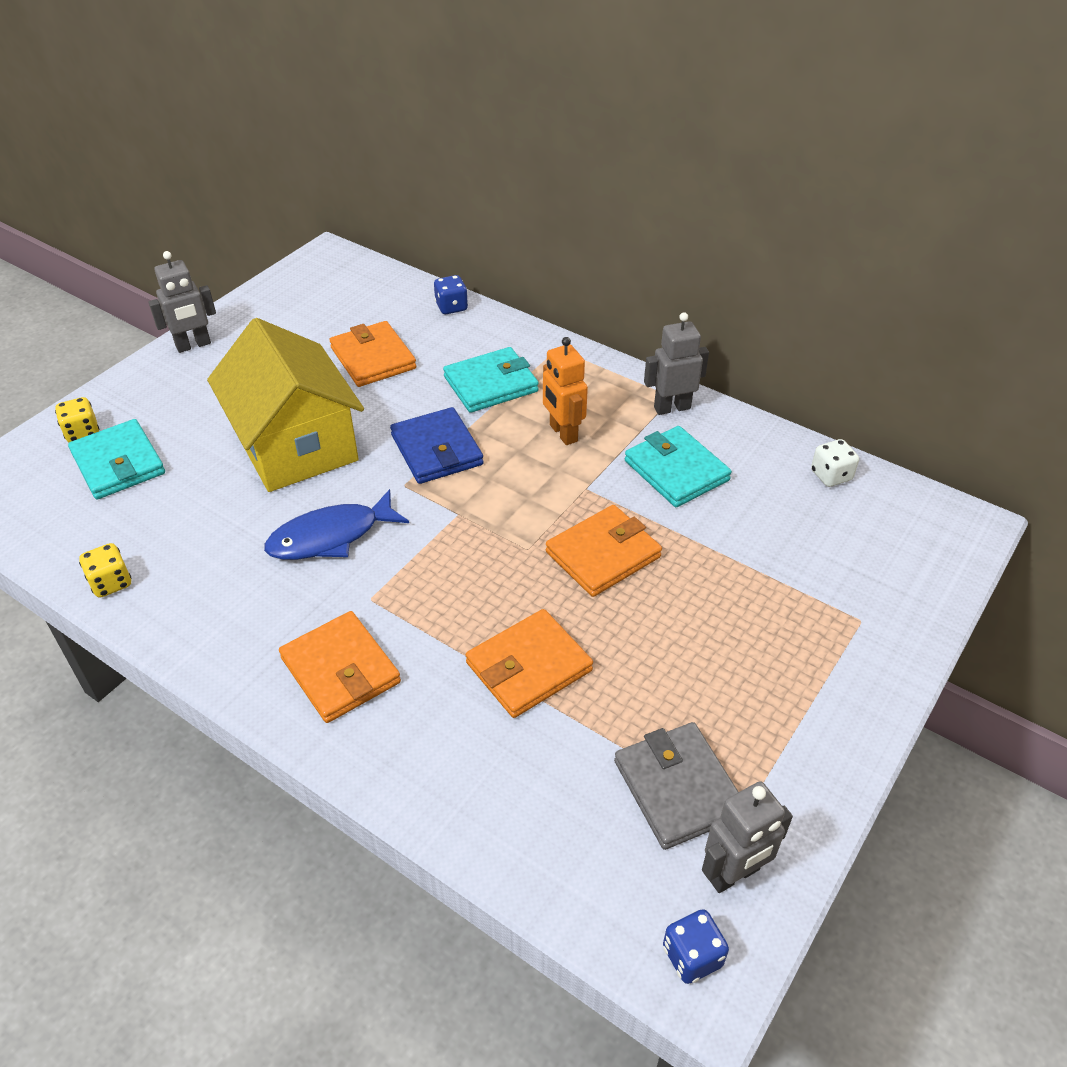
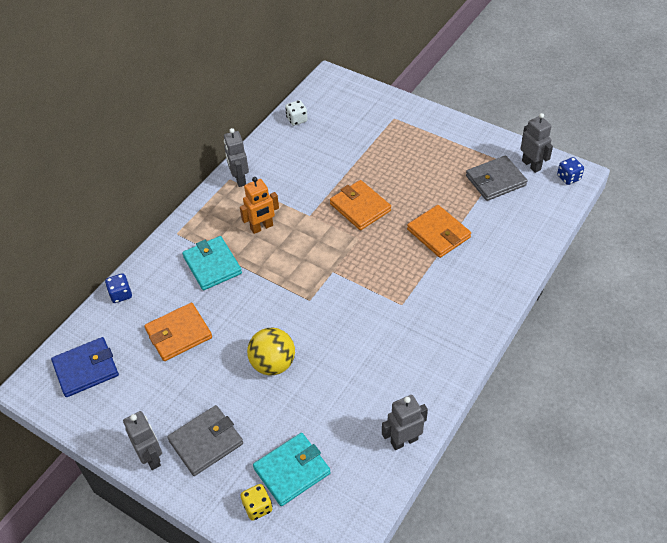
camera: 90 degrees left, 5 degrees up
(111, 583) = (404, 440): yellow dice -> grey robot
(195, 387) = (206, 442): none -> grey wallet
(296, 446) = (273, 364): yellow house -> yellow ball
(331, 536) = (355, 330): blue fish -> none
(340, 670) = (452, 310): orange wallet -> none
(437, 450) = (277, 287): blue wallet -> blue wallet (86, 369)
(676, 470) = (294, 178): turquoise wallet -> none

